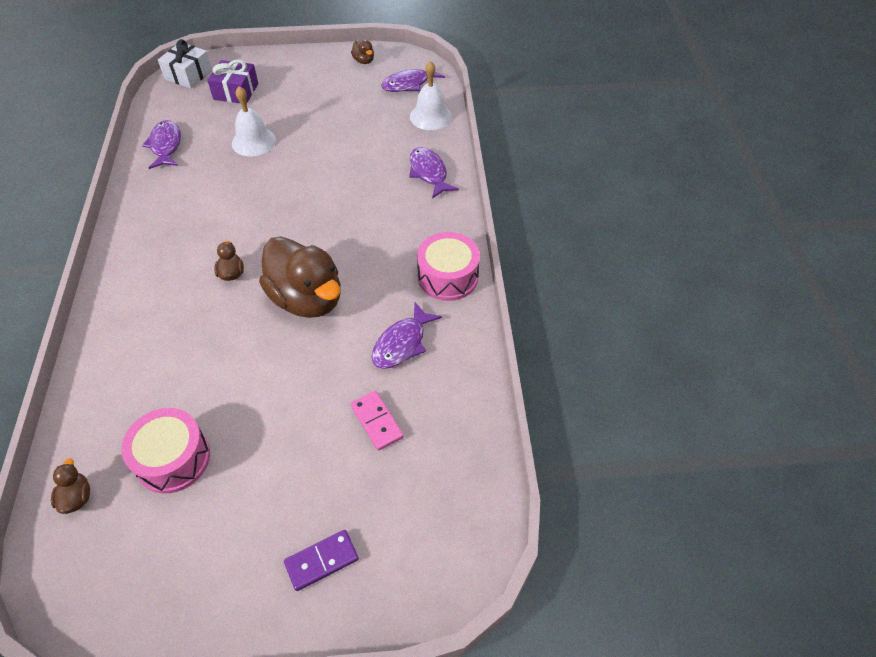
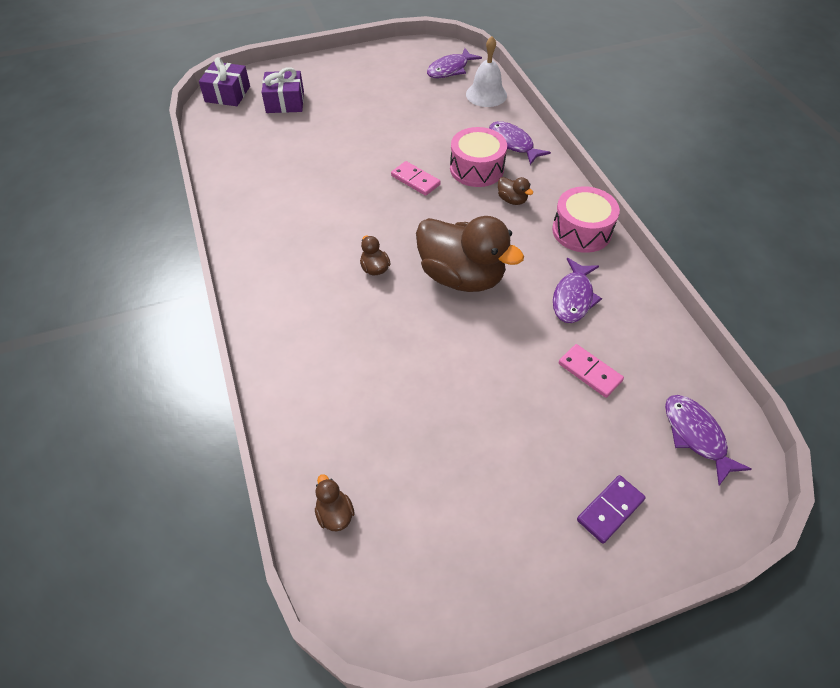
camera: 15 degrees left, 0 degrees up
(166, 145) = (240, 163): purple fish -> purple fish (696, 436)
(173, 459) = (413, 453): pink drum -> pink drum (476, 169)
(188, 75) = (227, 94): white gift -> purple gift
(253, 141) = (328, 144): white bell -> none
(315, 193) = (415, 180): none -> pink domino
(364, 61) = (395, 56): brown duck -> brown duck (512, 200)

